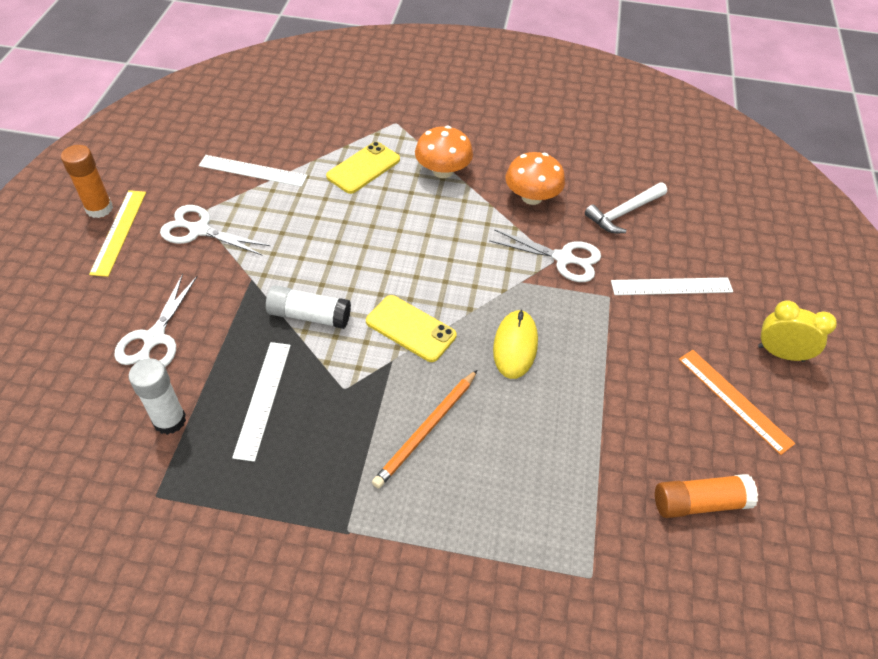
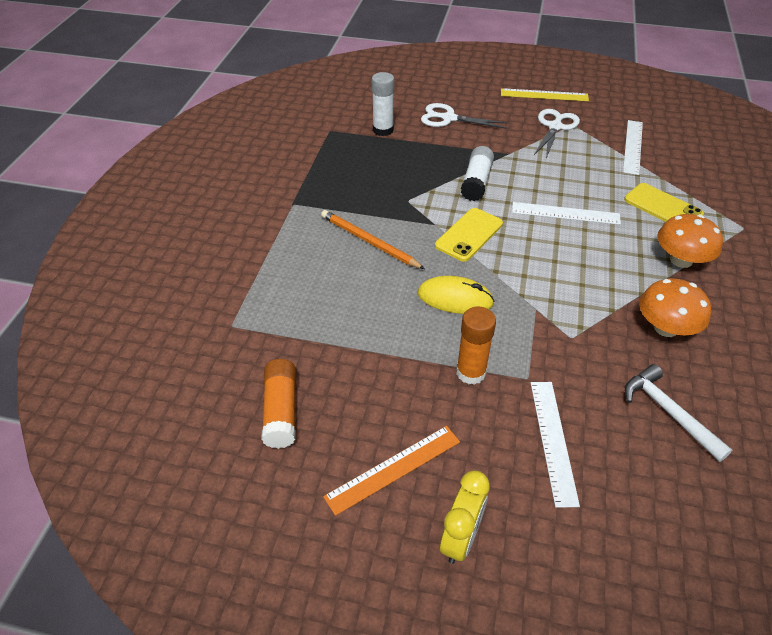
camera: 95 degrees right, 5 degrees down
(99, 209) = (565, 85): orange glue stick -> orange glue stick (471, 372)
(263, 399) = (399, 165): white ruler -> white ruler (565, 213)
(563, 258) = (576, 345): white scissors -> none

